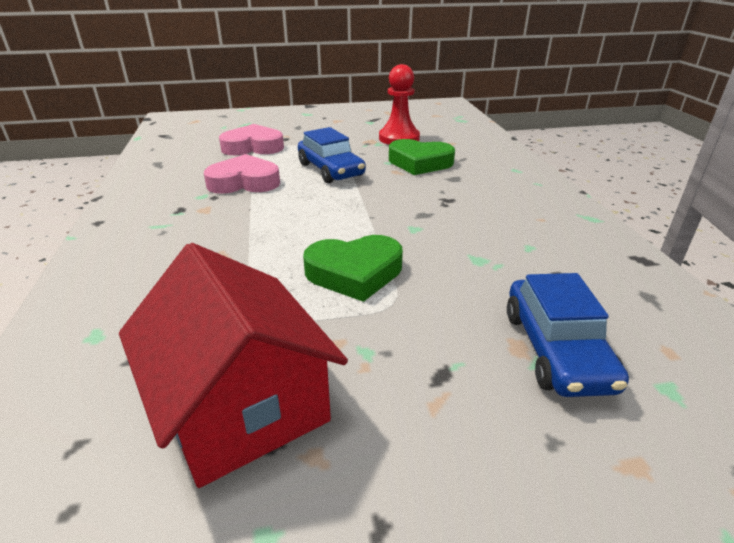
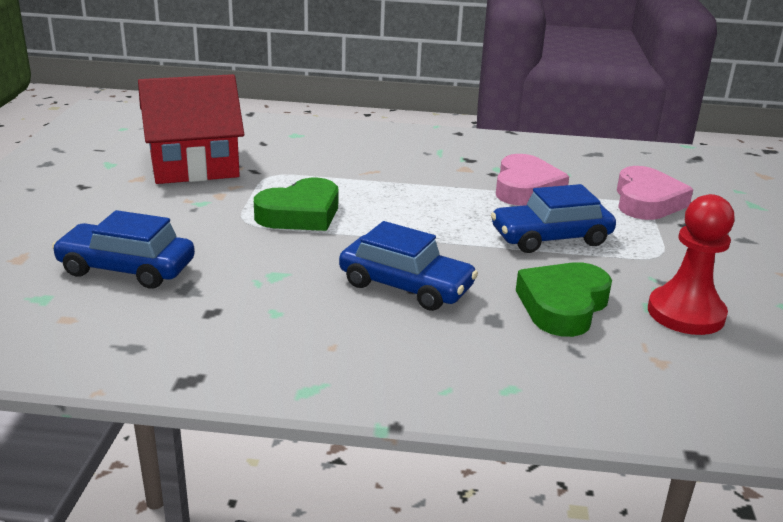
camera: 105 degrees right, 5 degrees down
(354, 273) = (300, 214): green heart -> green heart turned 135 degrees counterclockwise
(442, 206) = (406, 286): none -> blue car

